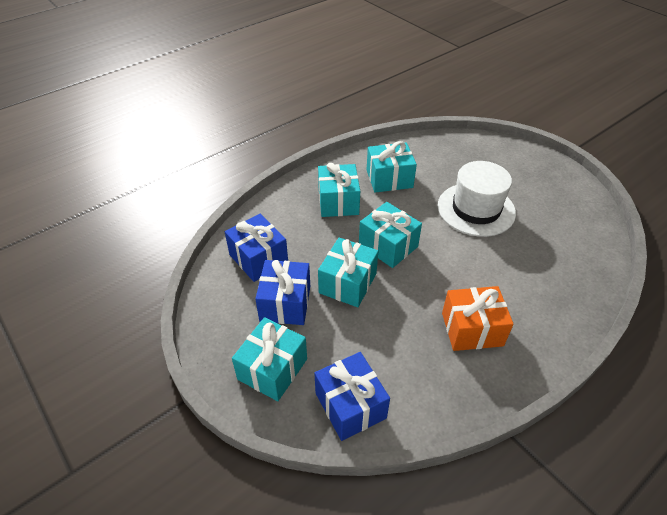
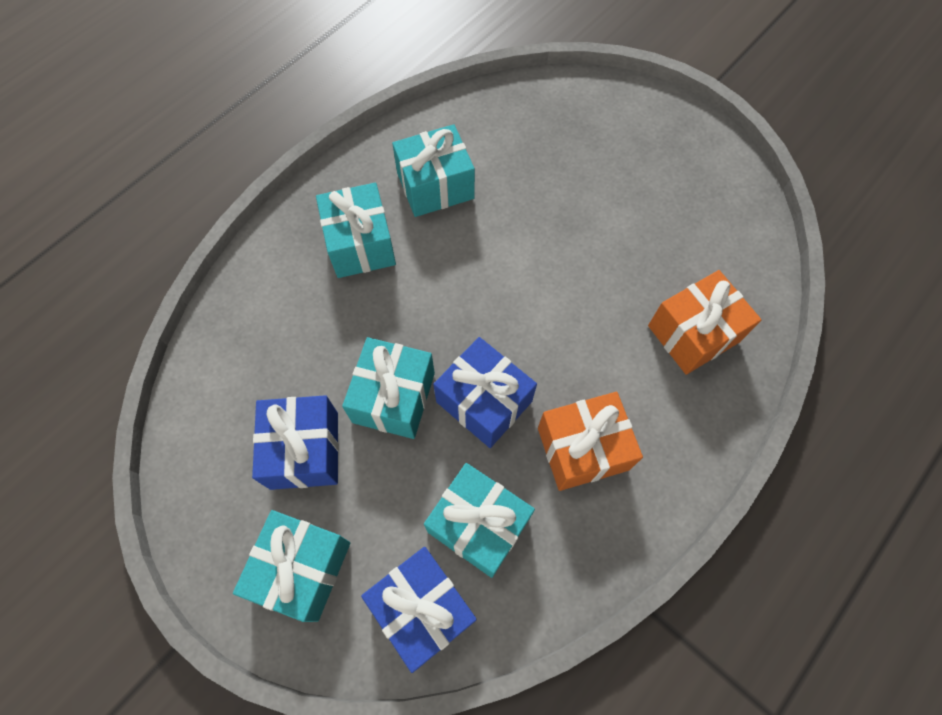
camera: 10 degrees left, 20 degrees up
(258, 258) = (251, 374): blue gift -> blue gift (484, 401)
(388, 246) = (447, 318): turquoise gift -> turquoise gift (478, 525)
(476, 209) = (573, 227): white hat -> none
(553, 275) = (693, 333): none -> orange gift

